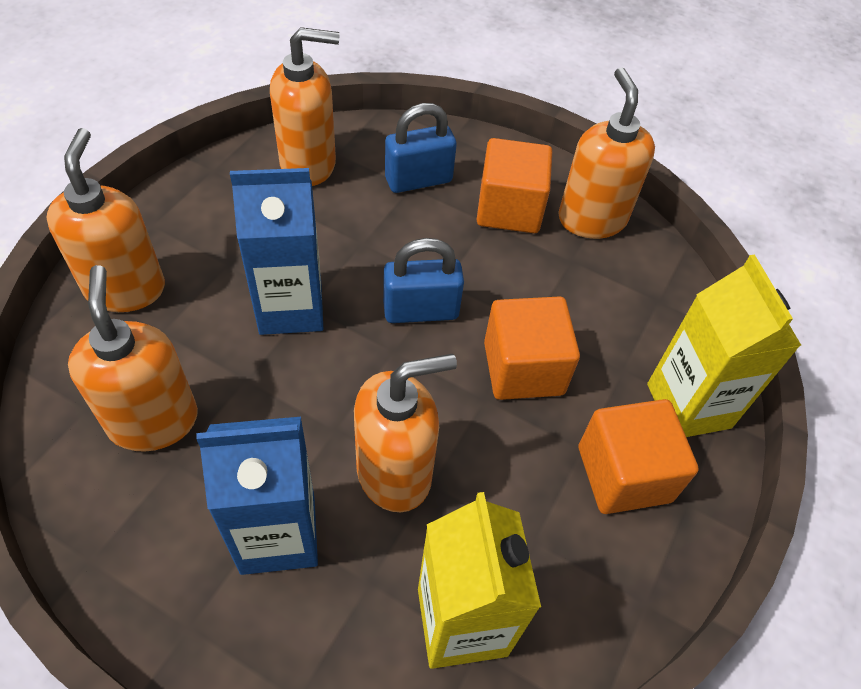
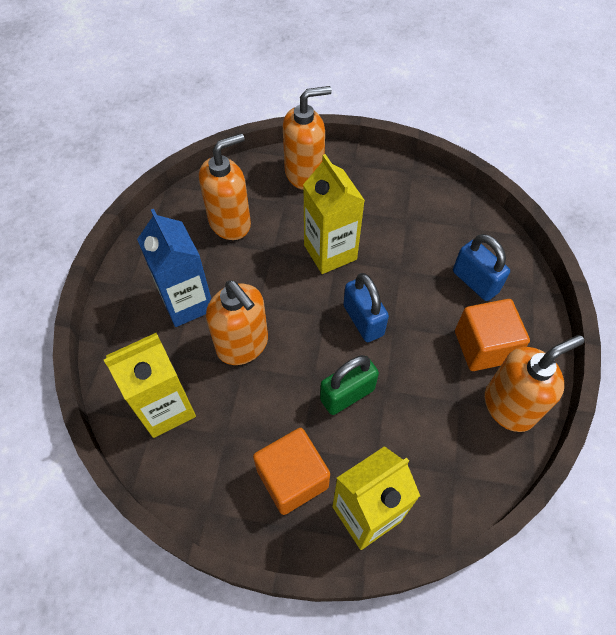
camera: 75 degrees right, 5 degrees up
(290, 308) = (330, 252): blue carton -> yellow carton
(309, 164) = (448, 217): orange soap dispenser -> none
(523, 368) = (347, 394): orange cube -> green padlock

